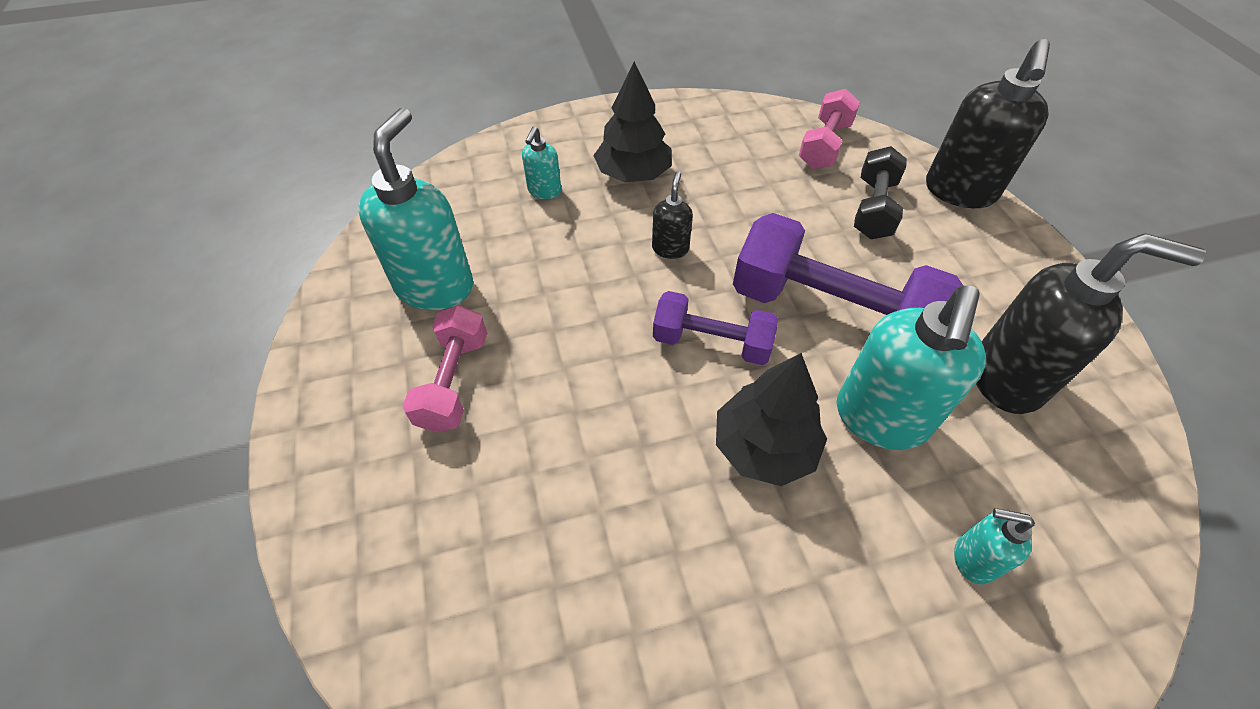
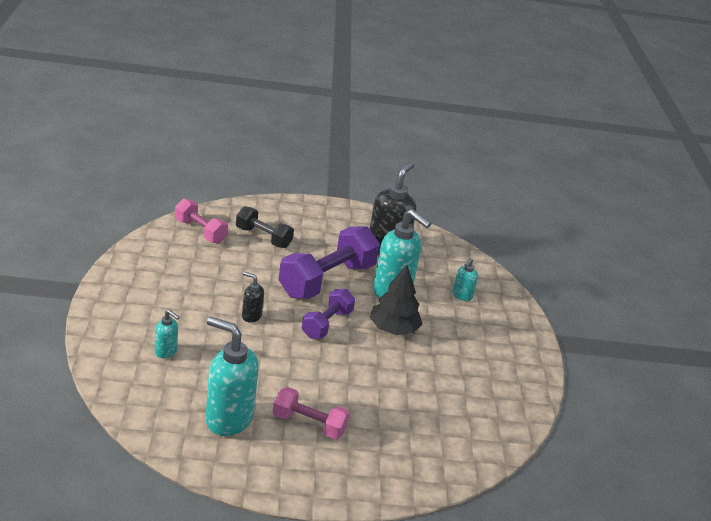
camera: 80 degrees left, 20 degrees down
(633, 174) = (175, 310): black tree -> none
(959, 192) = (268, 207): black soap dispenser -> none

